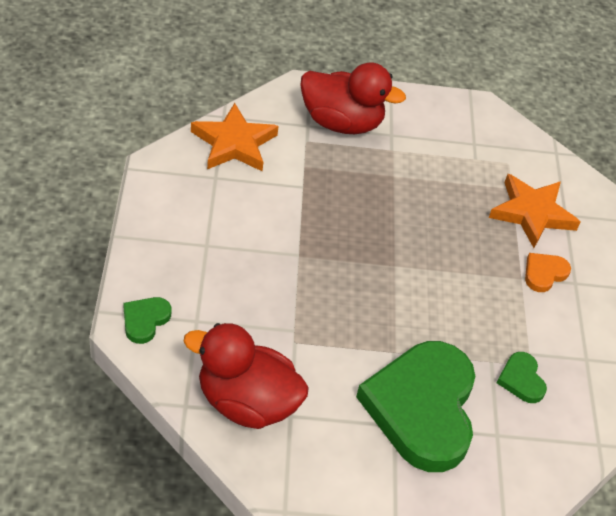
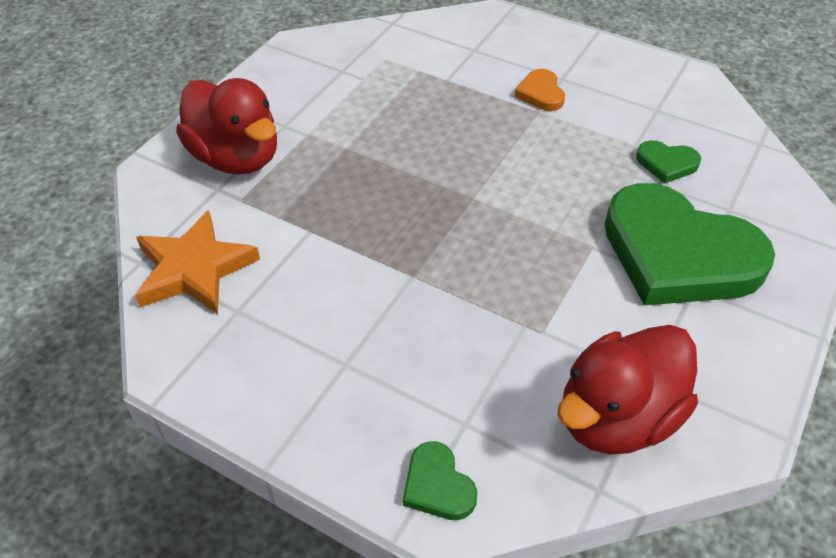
camera: 55 degrees left, 0 degrees up
(341, 123) = (236, 158): red duck -> red duck turned 90 degrees clockwise
(532, 213) = (460, 70): orange star -> none

